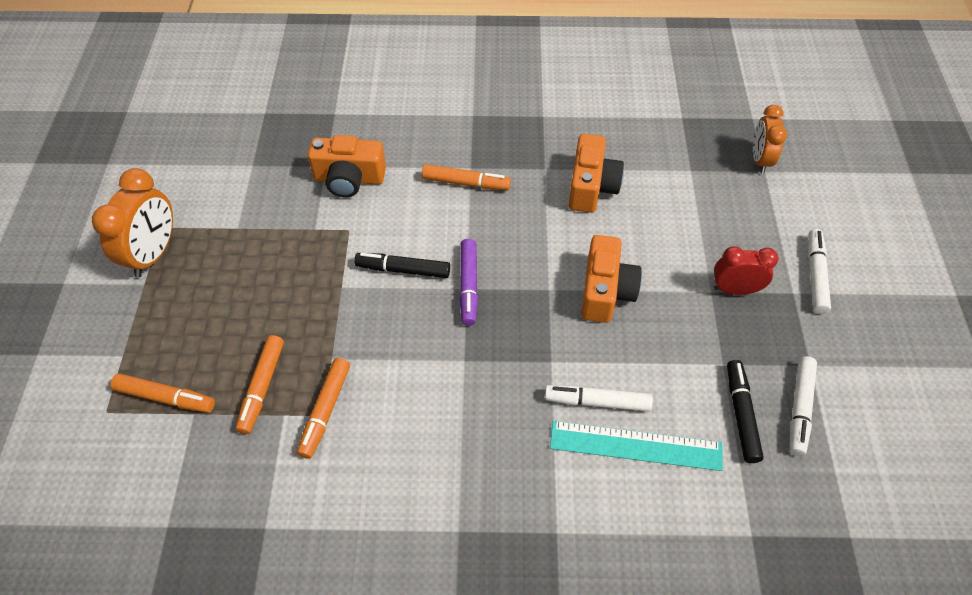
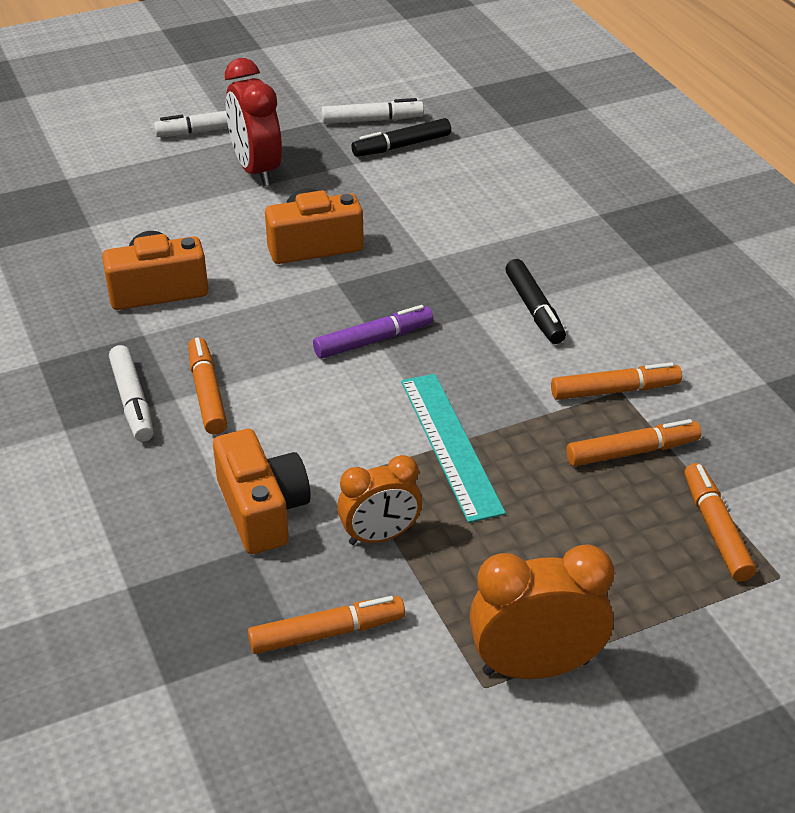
camera: 115 degrees left, 15 degrees down
(245, 178) = (327, 633): none -> orange marker
(403, 270) = (386, 400): black marker -> black marker (534, 309)
(597, 402) = (452, 221): white marker -> white marker (132, 401)
(635, 445) = (480, 192): turquoise ruler -> turquoise ruler (450, 445)
(735, 289) = (256, 170): red clock -> red clock, size x1.51
(760, 160) = (49, 183): orange clock -> orange clock (380, 536)

